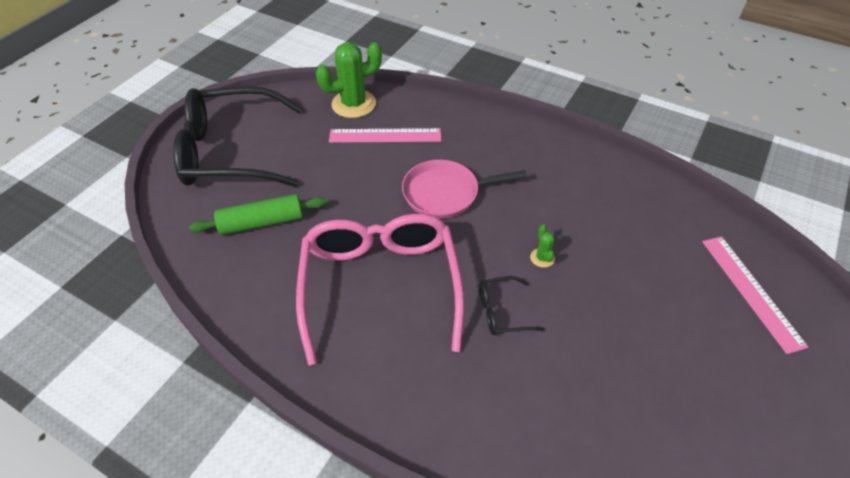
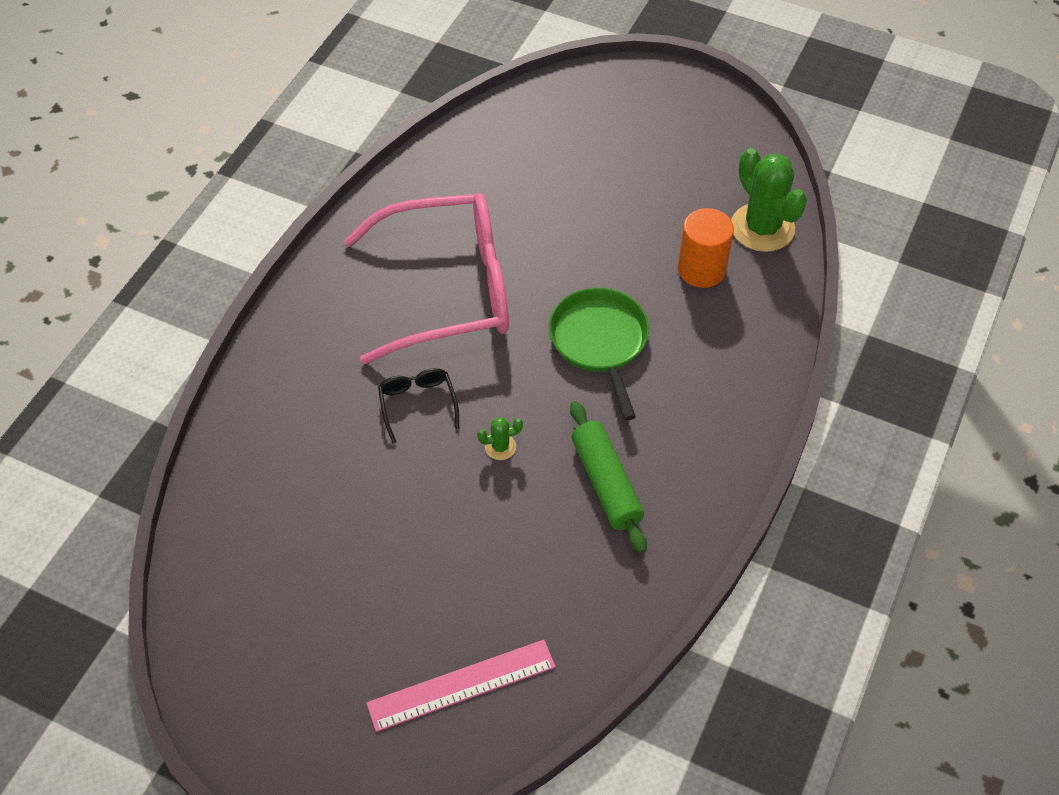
camera: 85 degrees right, 5 degrees up
(232, 152) = (644, 123): black glasses -> none
(262, 222) = (531, 172): green rolling pin -> green rolling pin (606, 483)
(385, 136) = (701, 269): pink ruler -> orange cylinder
(445, 193) = (600, 342): pink pan -> green pan

